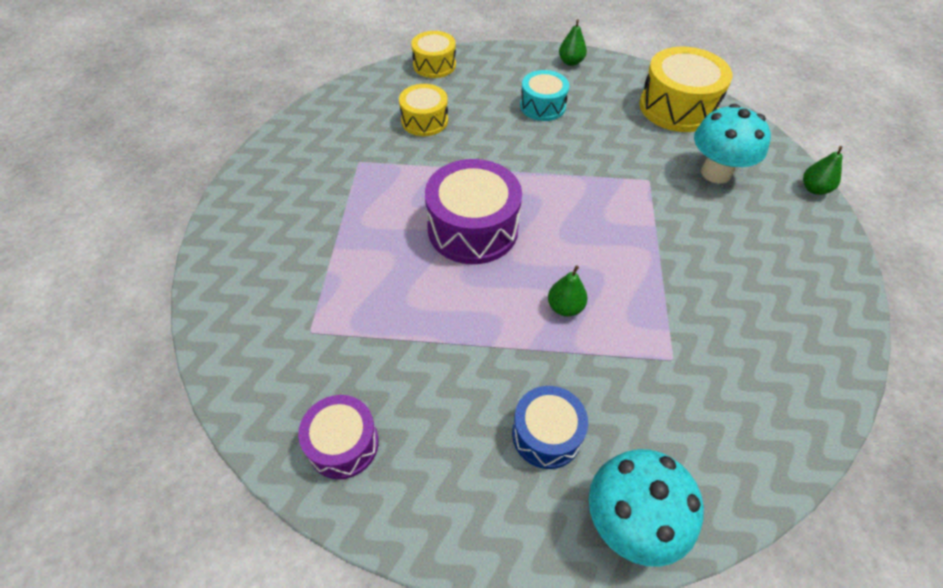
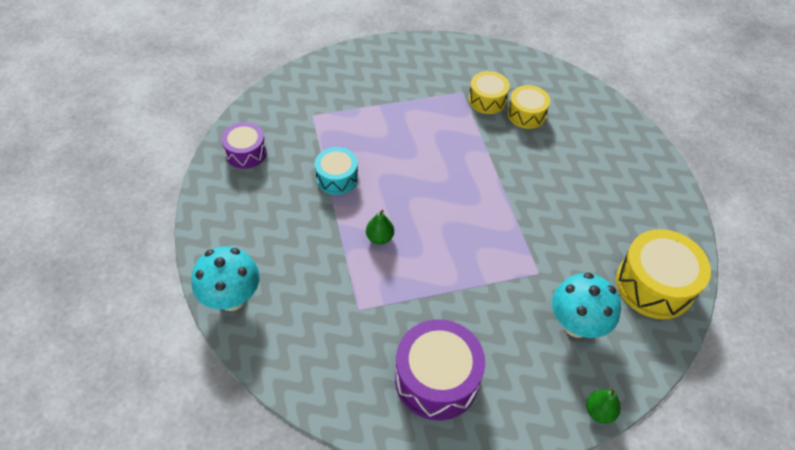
camera: 70 degrees right, 0 degrees up
(434, 65) = (598, 102): yellow drum -> yellow drum (487, 100)
(472, 228) = (429, 170): purple drum -> purple drum (436, 379)
(542, 106) = (590, 183): turquoise drum -> turquoise drum (337, 178)
(546, 434) = (278, 245): blue drum -> none
(570, 62) = (667, 191): green pear -> none

